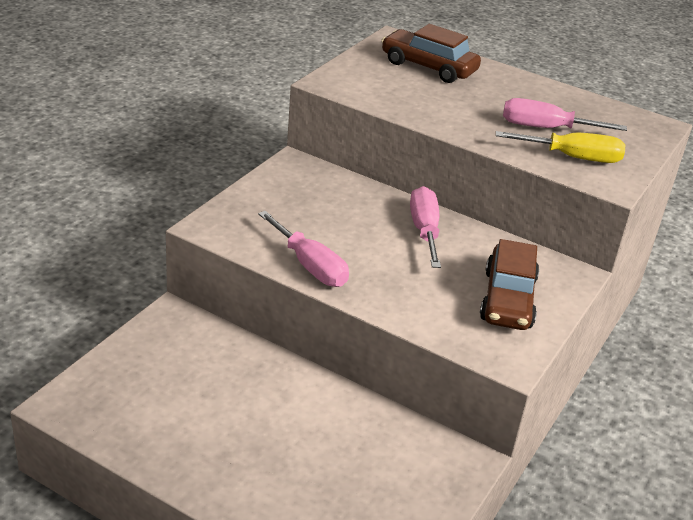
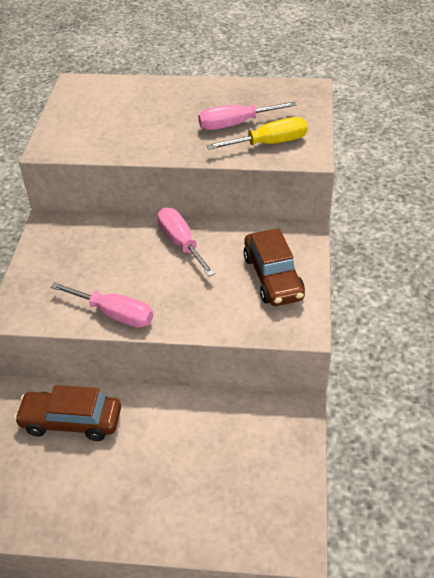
camera: 20 degrees left, 10 degrees up
(428, 67) = (117, 101): brown car -> brown car (71, 421)

